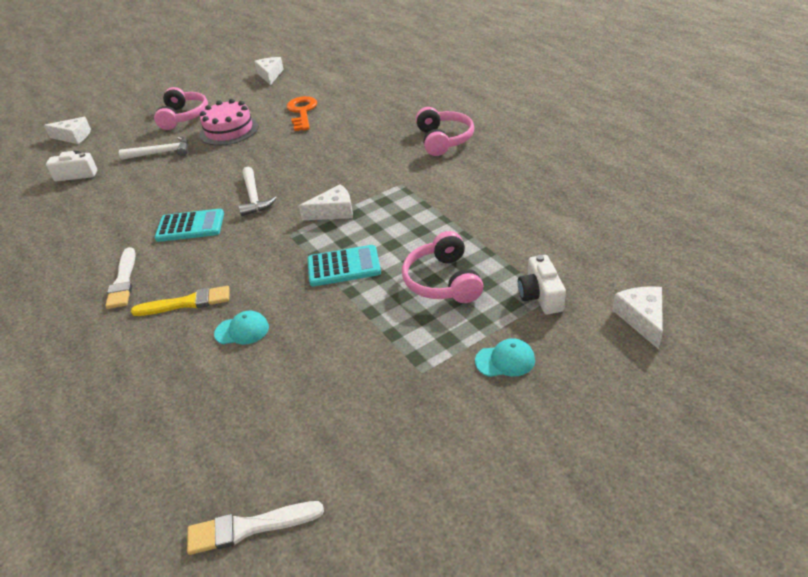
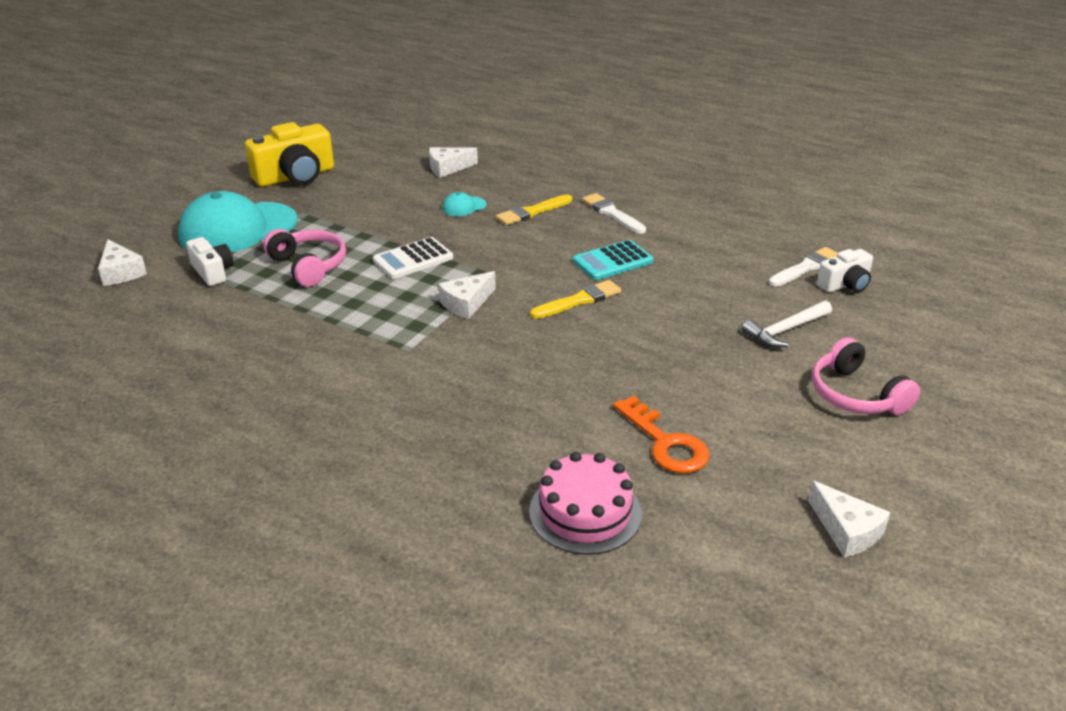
camera: 150 degrees right, 5 degrees down
(74, 137) = (961, 329): white cheese -> white cheese (448, 168)
(229, 130) = (741, 384): pink cake -> pink cake (585, 512)
(249, 527) = (372, 145): white brush -> white brush (806, 267)
(254, 197) = (579, 300): white hammer -> yellow brush
(344, 267) = (413, 259): turquoise calculator -> white calculator
(401, 466) = (295, 176): none -> yellow camera
(443, 140) = (383, 429): pink headphones -> none
(505, 360) = (238, 229): turquoise cap -> turquoise cap, size x2.47

